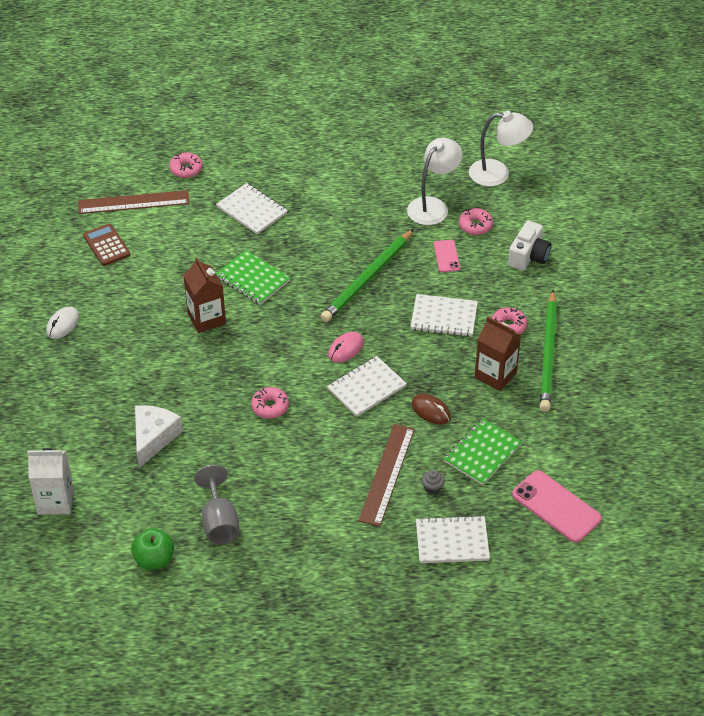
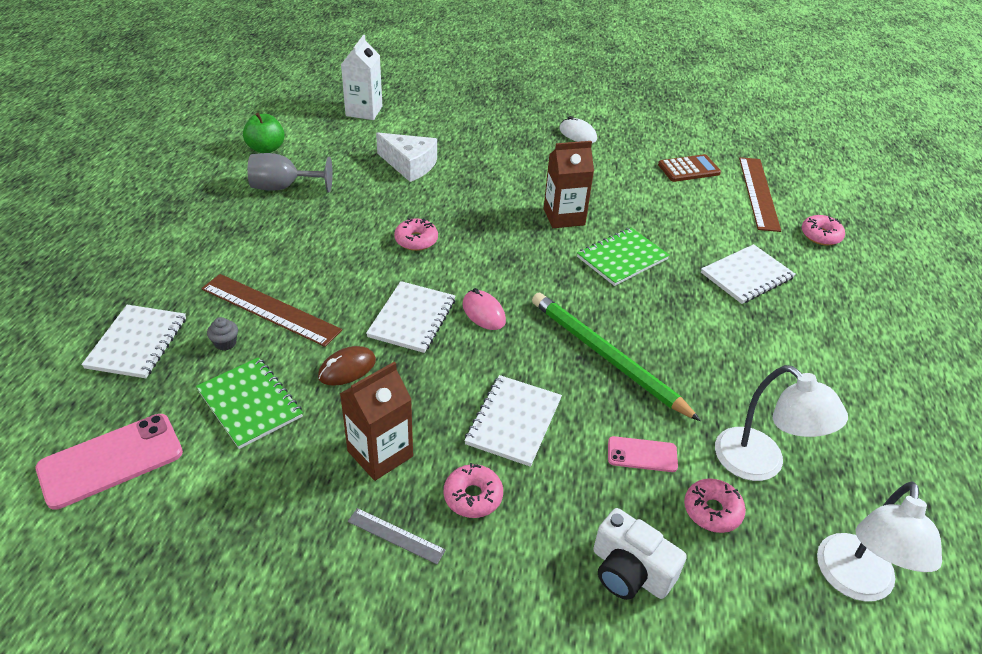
camera: 100 degrees right, 5 degrees down
(366, 388) = (412, 318): white notebook -> white notebook turned 45 degrees clockwise
(548, 354) = (396, 535): green pencil -> grey ruler

